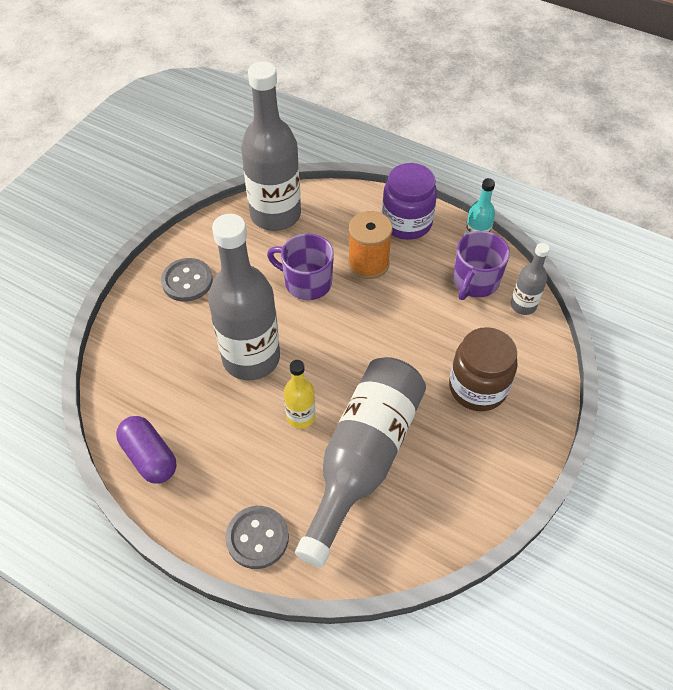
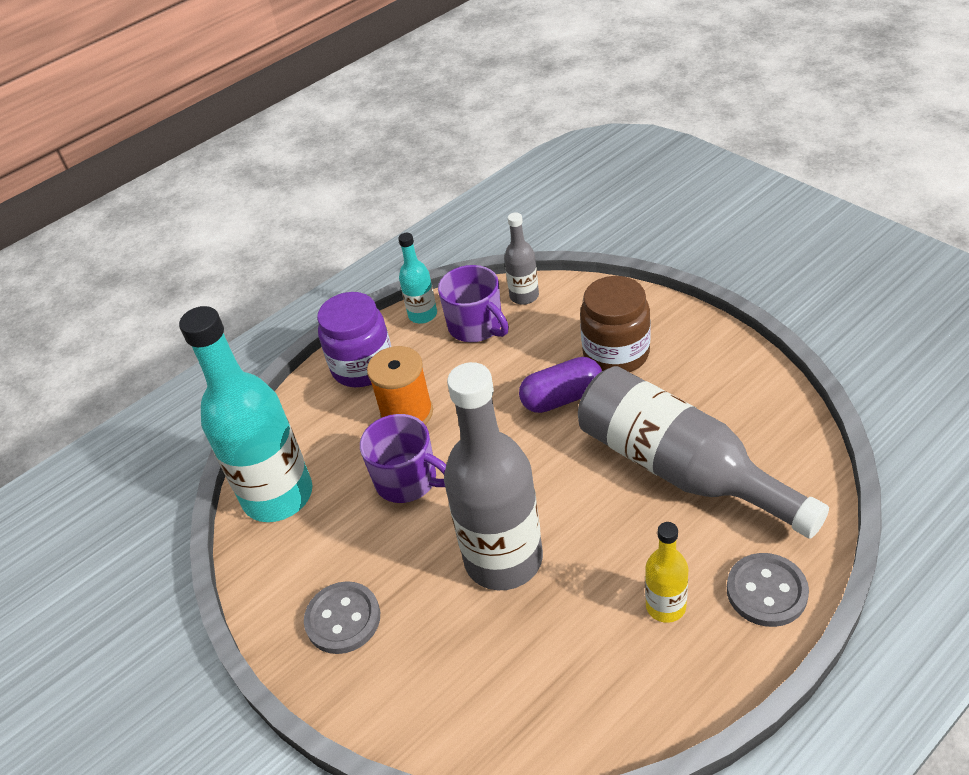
camera: 65 degrees left, 10 degrees down
(149, 457) = (624, 703): purple capsule -> purple capsule (562, 398)
(275, 214) = (278, 496): grey bottle -> turquoise bottle
(301, 417) = (608, 520): yellow bottle -> yellow bottle (665, 606)
(306, 282) = (408, 480): purple mug -> purple mug turned 105 degrees counterclockwise

